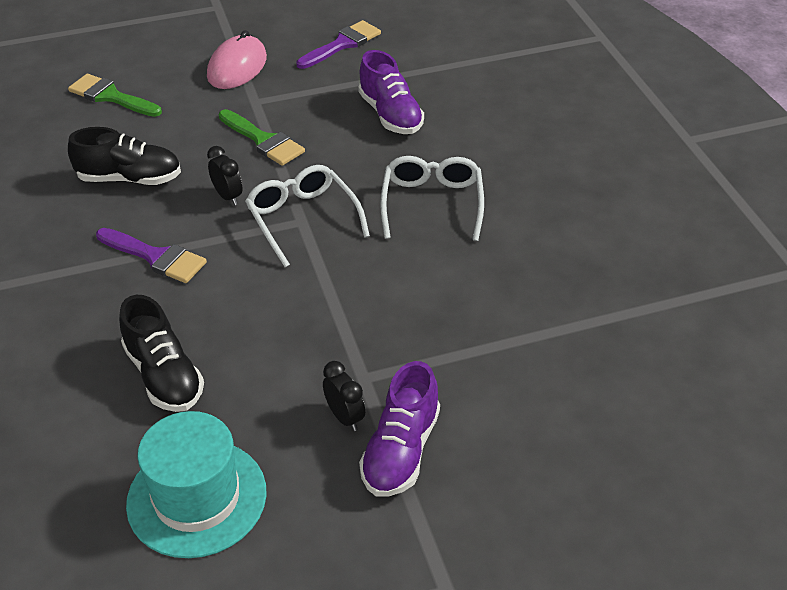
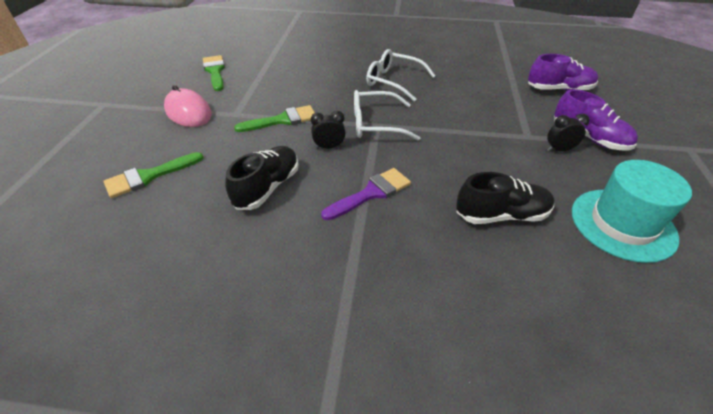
camera: 65 degrees left, 0 degrees up
(342, 44) = (215, 71): purple brush -> green brush
(390, 115) = (303, 74): purple shoe -> purple shoe (559, 89)

